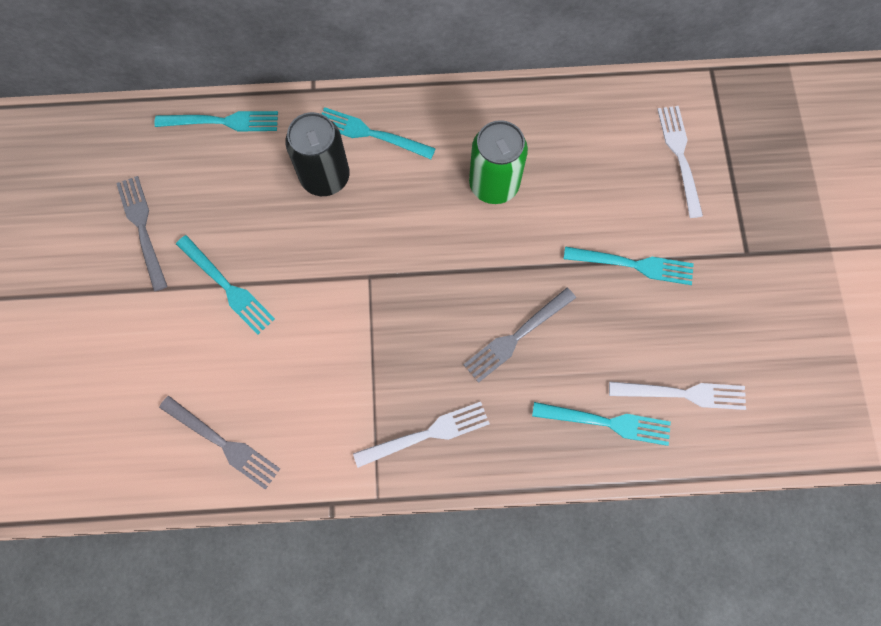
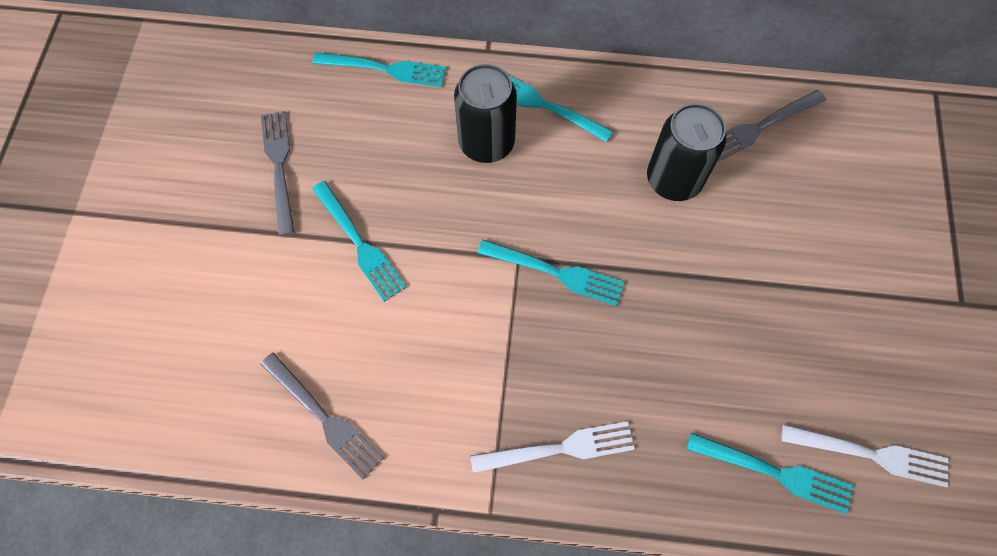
camera: 10 degrees right, 5 degrees down
(494, 184) = (673, 180): green can -> black can
(517, 336) = (679, 353): grey fork -> grey fork (761, 127)
(633, 265) = (825, 294): turquoise fork -> turquoise fork (555, 272)
(679, 156) = (891, 182): white fork -> none

